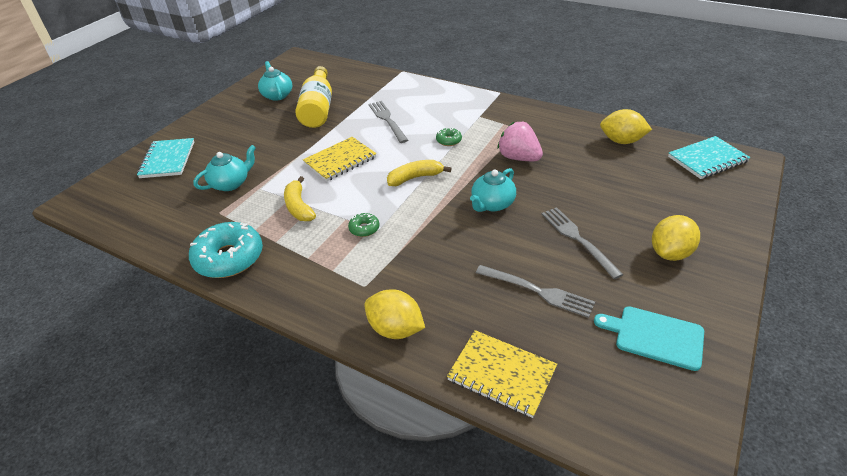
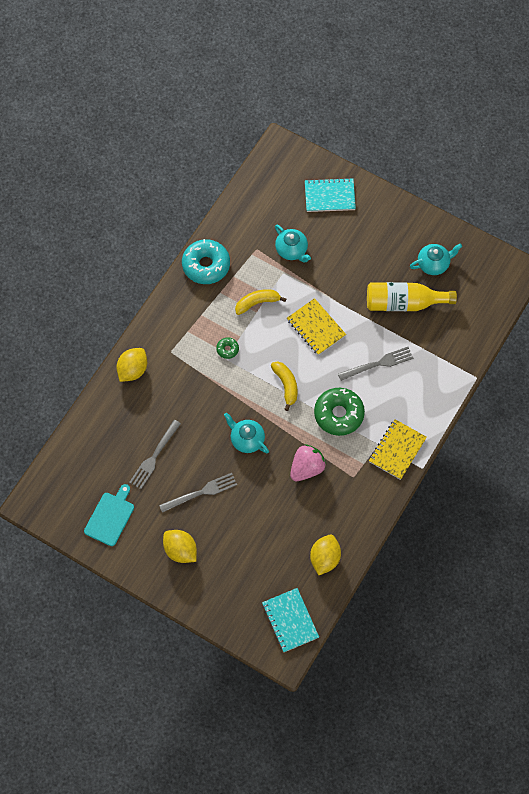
camera: 90 degrees right, 25 degrees up
(449, 140) = (338, 414): green donut -> green donut, size x2.18
(501, 374) = (94, 426): yellow notebook -> yellow notebook (397, 450)

